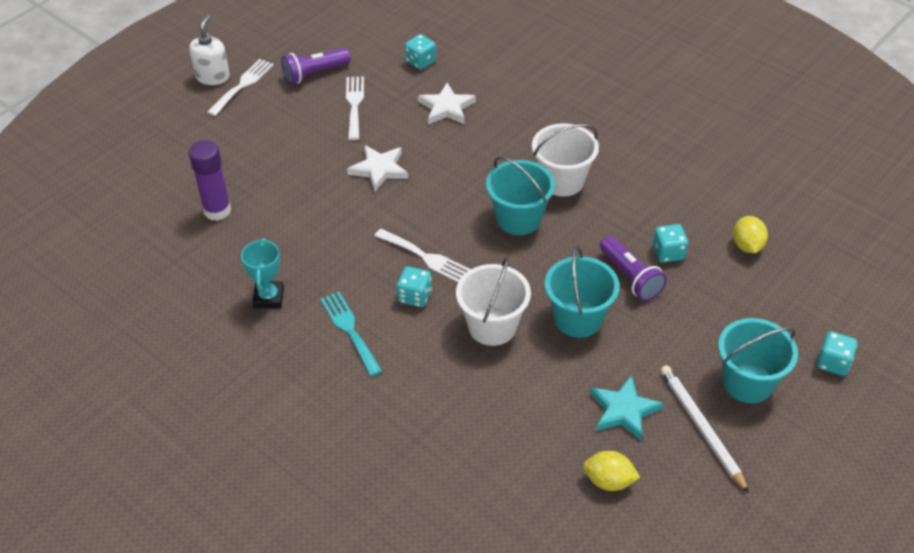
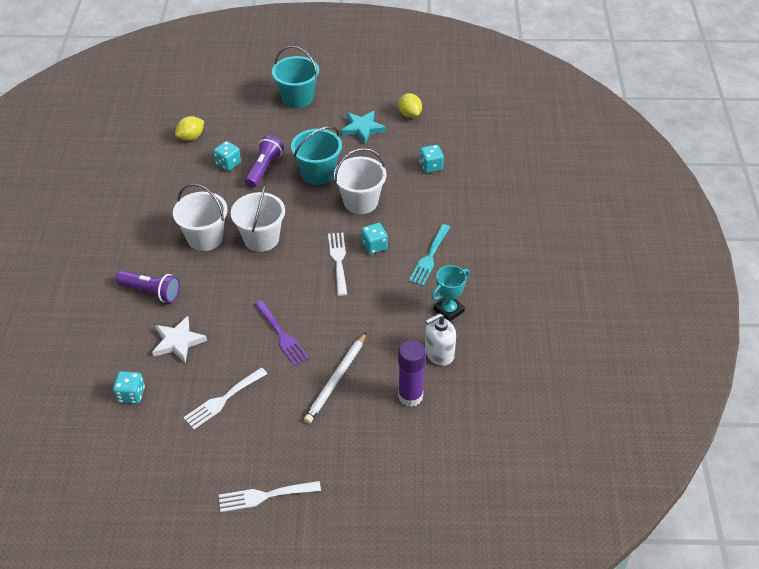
camera: 130 degrees left, 0 degrees up
(213, 77) = (273, 529): white soap dispenser -> white soap dispenser (439, 353)
(315, 73) = (206, 456): purple flashlight -> purple flashlight (151, 292)
(379, 170) = (282, 335): white star -> purple fork
(518, 219) = (261, 239): turquoise bucket -> white bucket
(701, 428) = (344, 101): white pencil -> white pencil (336, 380)
(833, 363) = (253, 78): turquoise dice -> turquoise dice (431, 166)

